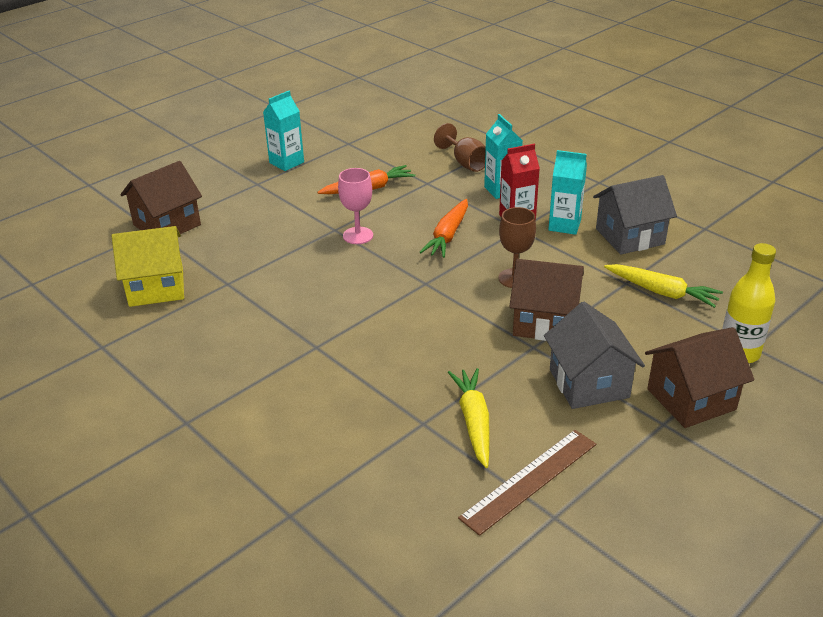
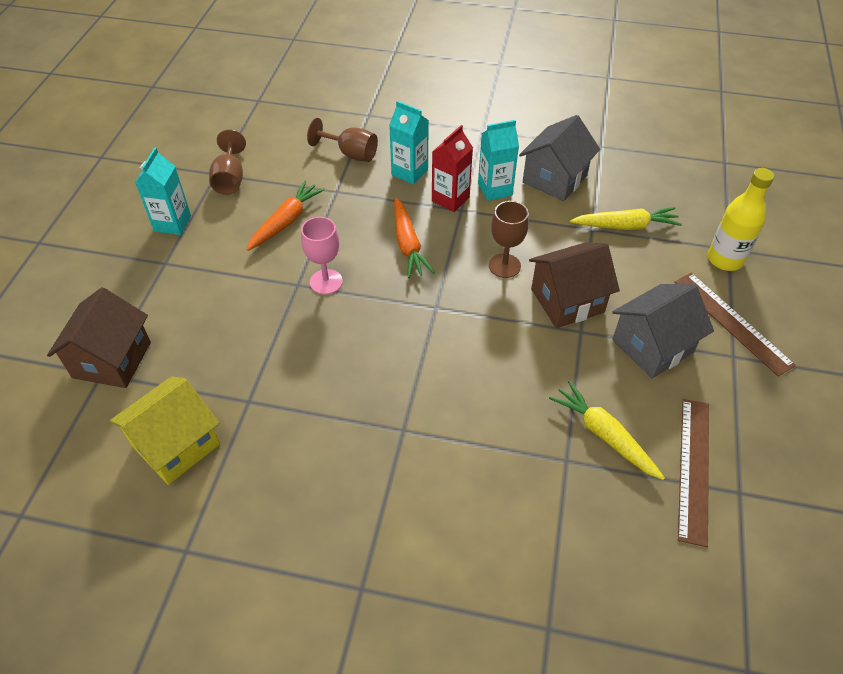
camera: 35 degrees left, 15 degrees up
(355, 149) = (230, 179): none -> brown goblet
(589, 383) = (652, 346): grey house -> grey house turned 75 degrees counterclockwise
(691, 399) = (732, 322): brown house -> brown ruler

